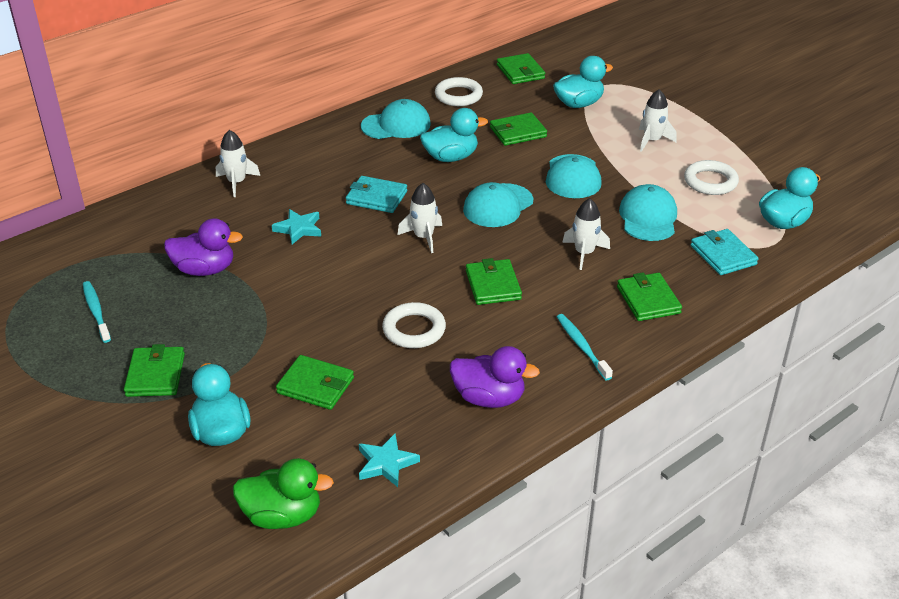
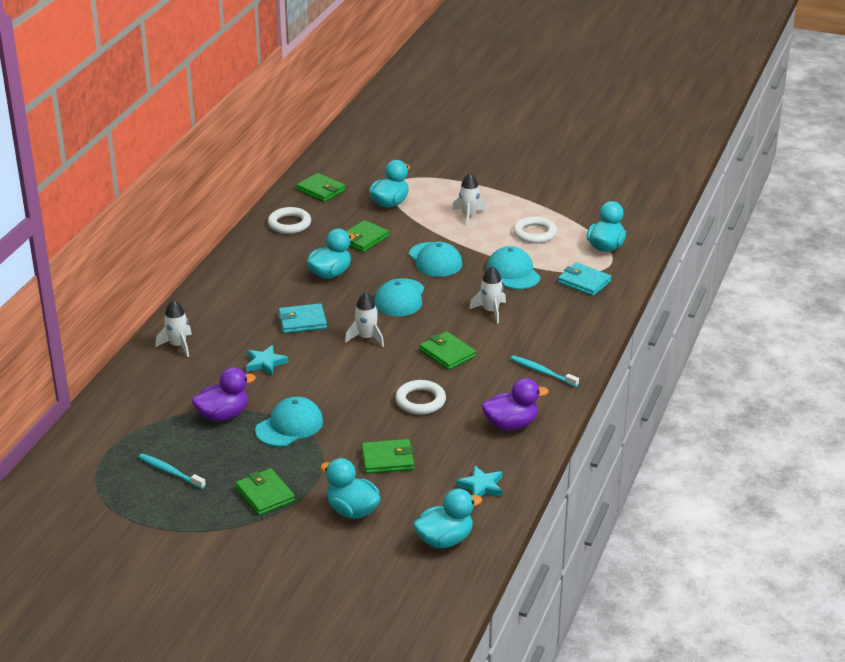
camera: 30 degrees left, 5 degrees down
(282, 515) = (444, 540): green duck -> turquoise duck
(396, 125) = (262, 262): turquoise cap -> turquoise cap (289, 426)
(648, 300) = (560, 328): green wallet -> none

